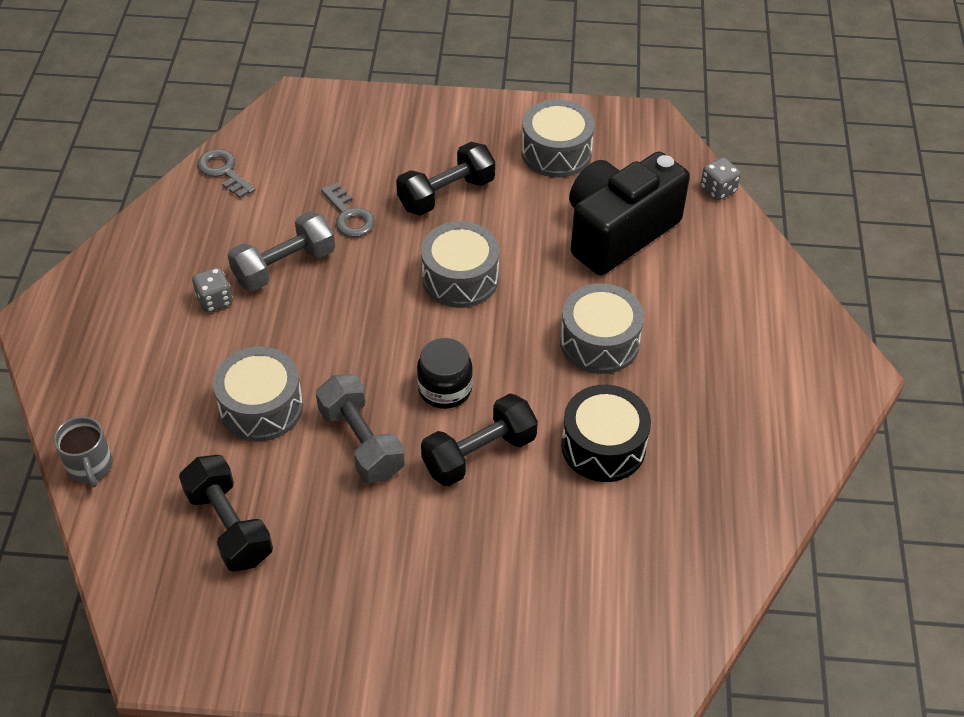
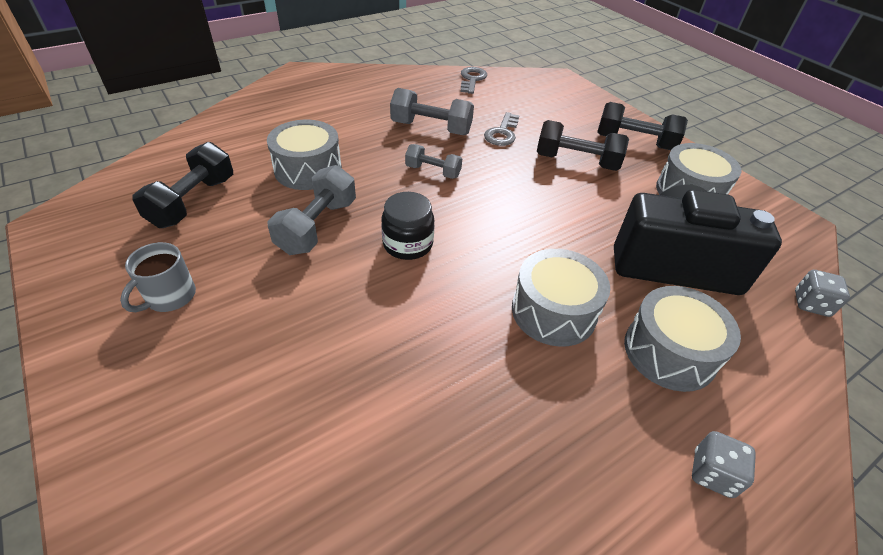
camera: 50 degrees right, 5 degrees down
(90, 466) = (205, 130): grey mug -> grey mug (170, 297)
(215, 300) = (375, 116): grey dice -> grey dice (712, 473)
(359, 310) = (433, 171): none -> grey dumbbell
(460, 278) = (516, 202): grey drum -> grey drum (669, 352)
(479, 454) = (362, 295): black dumbbell -> black dumbbell (634, 142)
(603, 446) = (446, 377): black drum -> none

